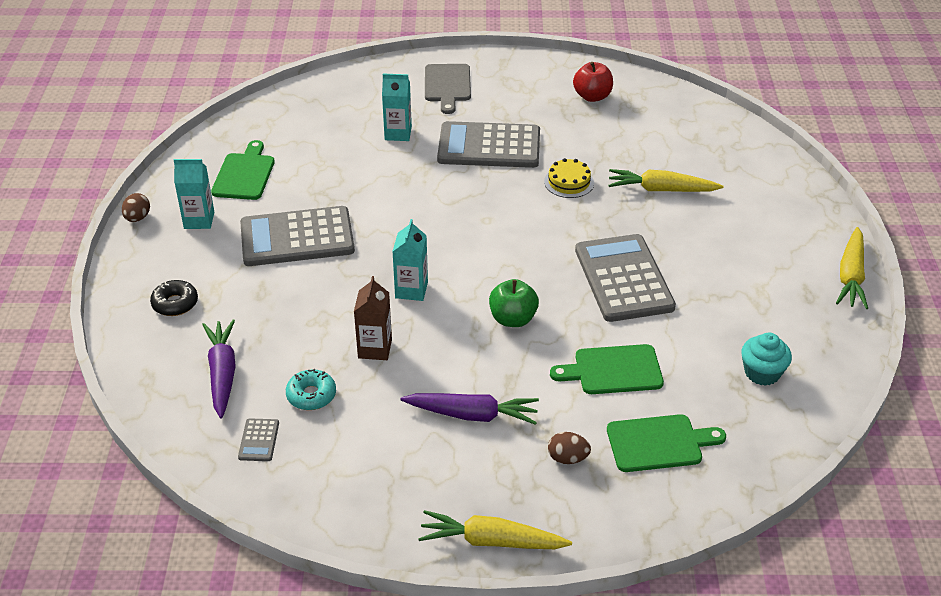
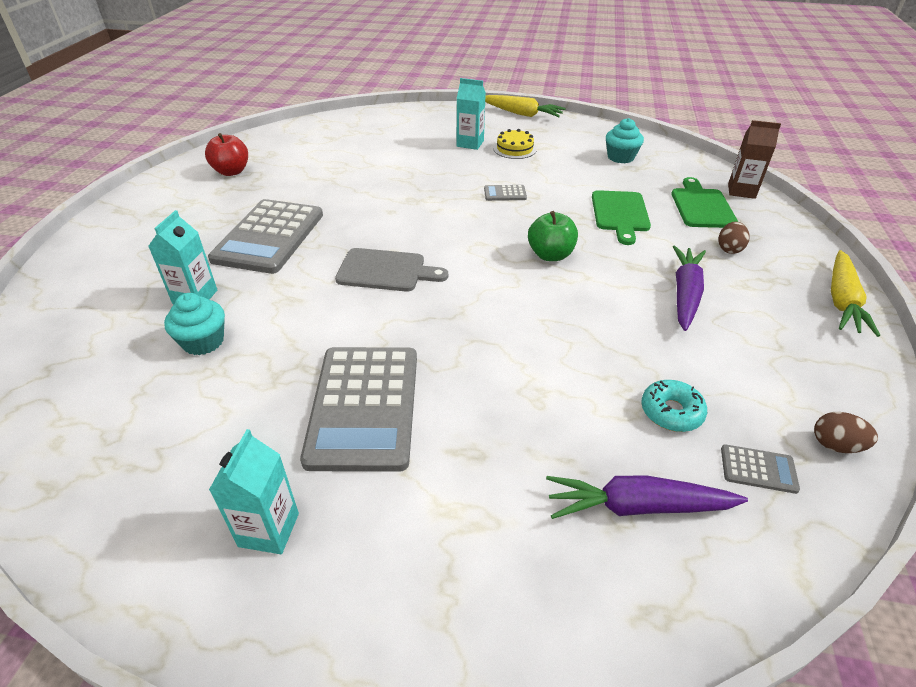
camera: 80 degrees left, 0 degrees up
(137, 218) = (212, 638): brown egg -> brown egg (835, 445)
(175, 303) = (475, 570): black donut -> none
(244, 174) = (179, 461): green cutting board -> none
(349, 152) = (203, 342): none -> turquoise cupcake
(375, 349) = (590, 351): brown carton -> brown carton (741, 191)
(411, 290) = (494, 314): turquoise carton -> turquoise carton (470, 143)
(447, 85) = (129, 251): grey cutting board -> grey cutting board (386, 271)
(569, 182) = (357, 200): yellow cake -> yellow cake (514, 149)
(623, 279) = (505, 193): grey calculator -> grey calculator, size x0.41
(661, 190) = (392, 161): yellow carrot -> none

